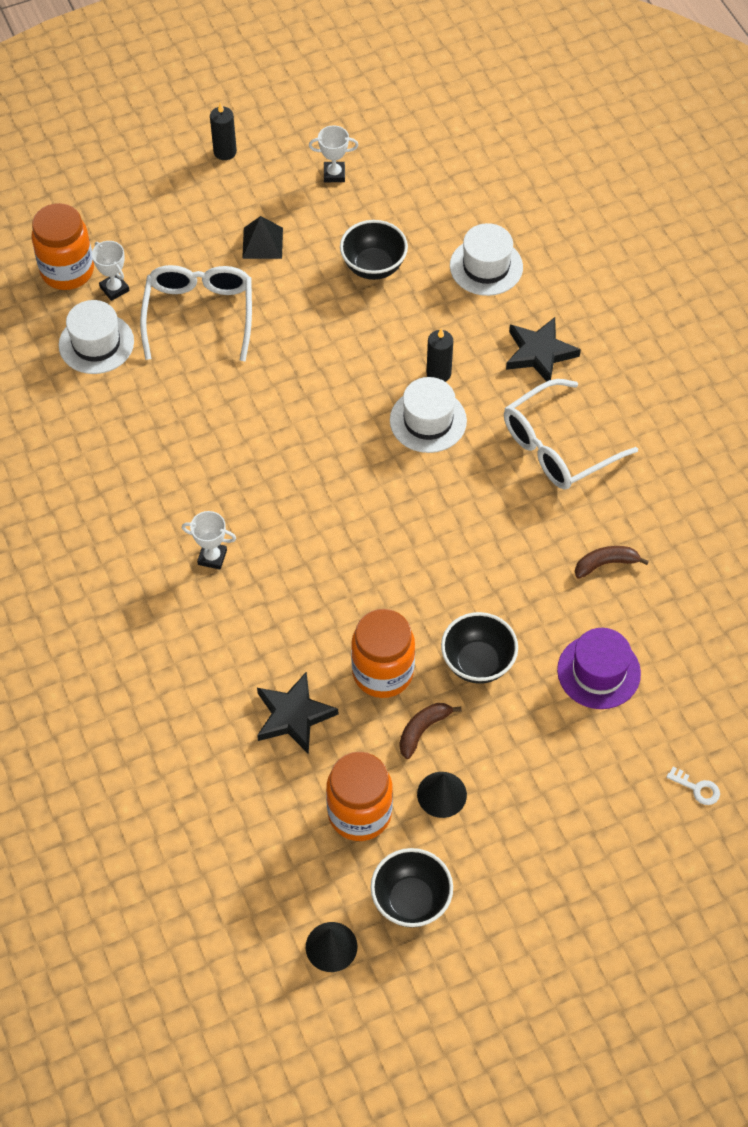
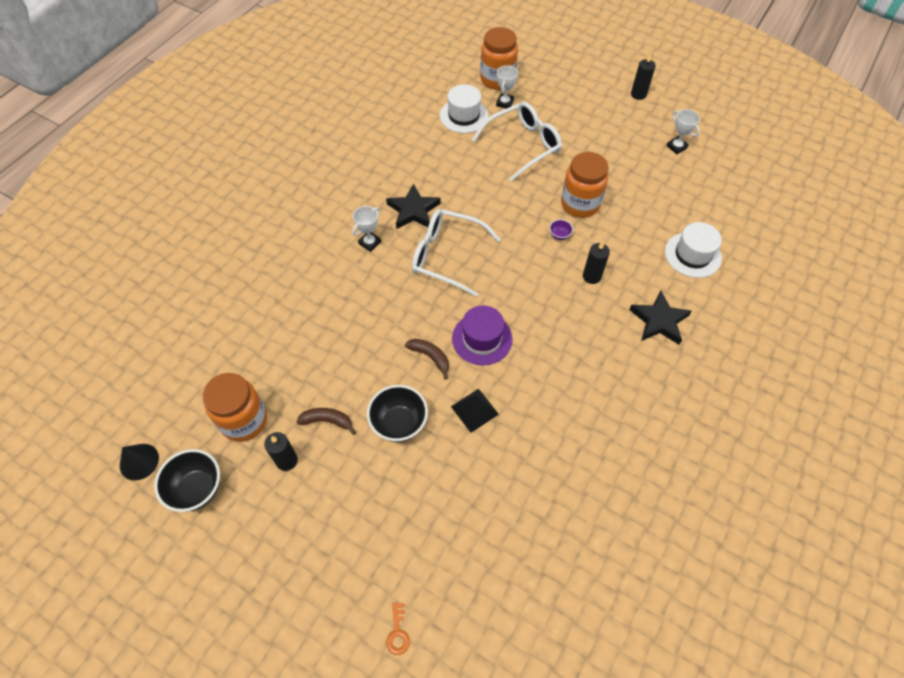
camera: 55 degrees right, 0 degrees up
(212, 557) = (370, 243): white trophy -> white trophy turned 60 degrees clockwise
(262, 243) = (597, 143): black pyramid -> black pyramid (474, 410)
(293, 715) = (291, 344): black star -> black star (413, 210)
(360, 366) = (559, 235): none -> purple bowl
(373, 267) = (634, 201): black bowl -> none
(382, 672) = (354, 374): orange jar -> orange jar (580, 204)
(428, 420) = (553, 291): white hat -> none
(442, 794) = (287, 460): black cone -> black candle
(557, 447) = (599, 373): white glasses -> white glasses (446, 256)
(598, 672) = (446, 504): purple hat -> purple hat (482, 339)
(605, 564) = (534, 457): brown banana -> brown banana (430, 357)
(697, 788) = (398, 633): white key -> orange key

